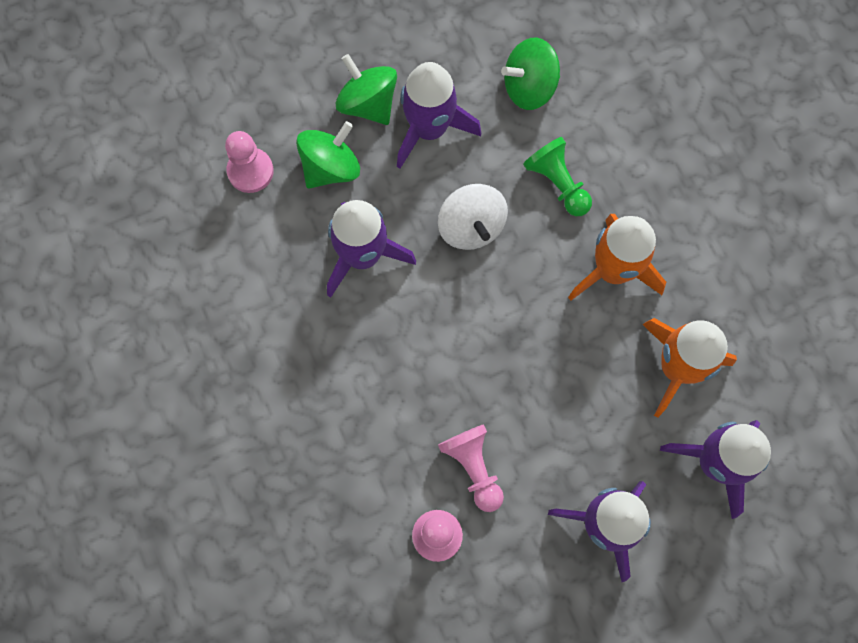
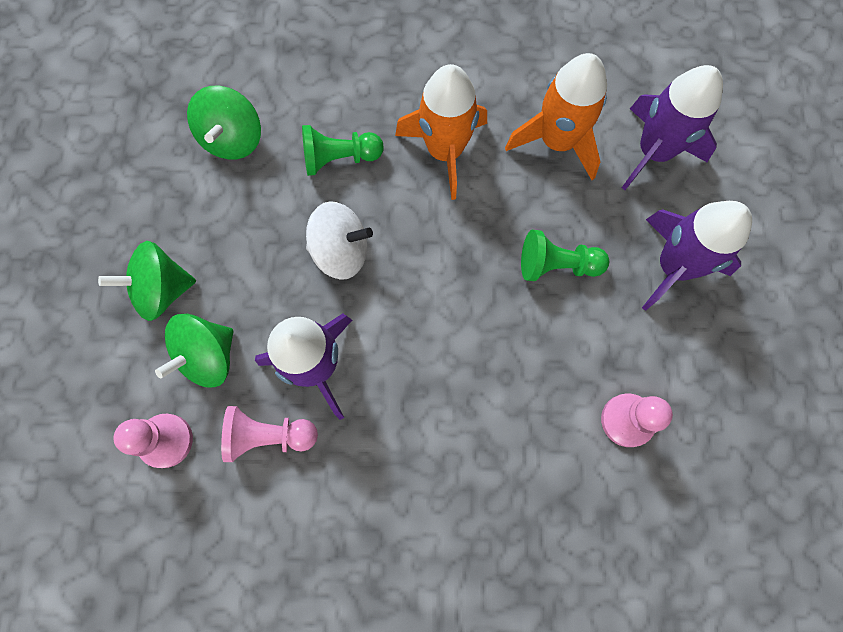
camera: 65 degrees left, 0 degrees up
(330, 167) = (208, 356): green spinning top -> green spinning top turned 120 degrees counterclockwise
(429, 129) = (222, 245): purple rocket -> none
(473, 467) = (575, 356): pink pawn -> pink pawn (269, 435)
(551, 417) = (556, 265): none -> green pawn

